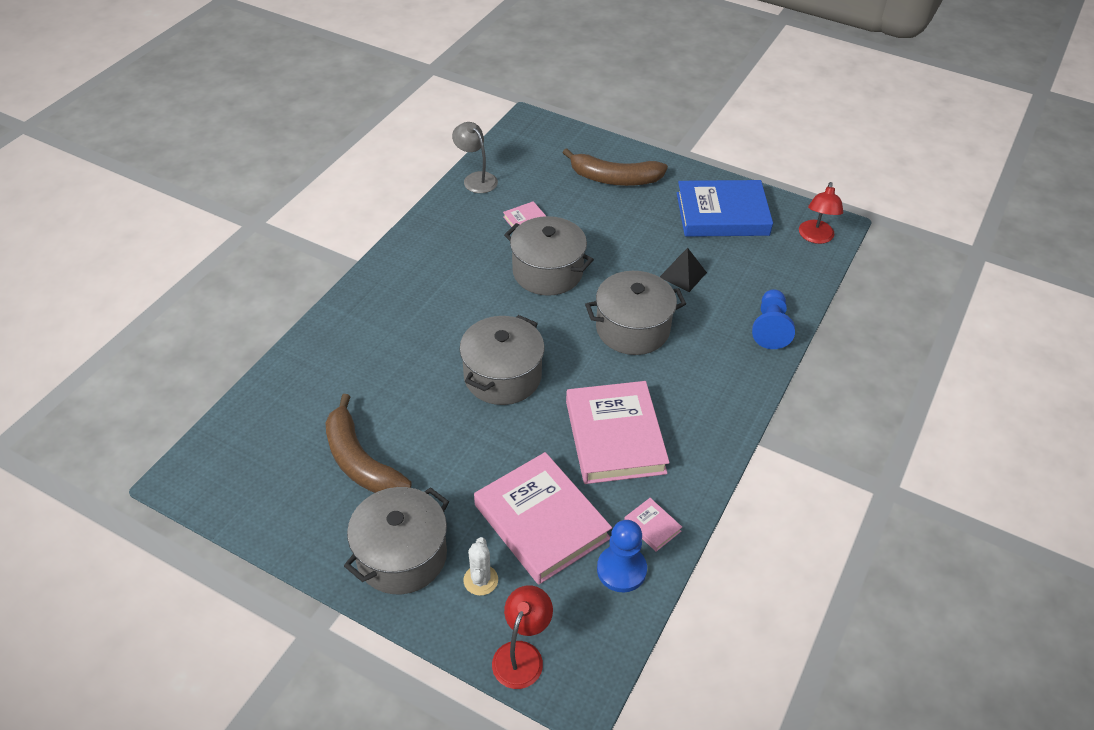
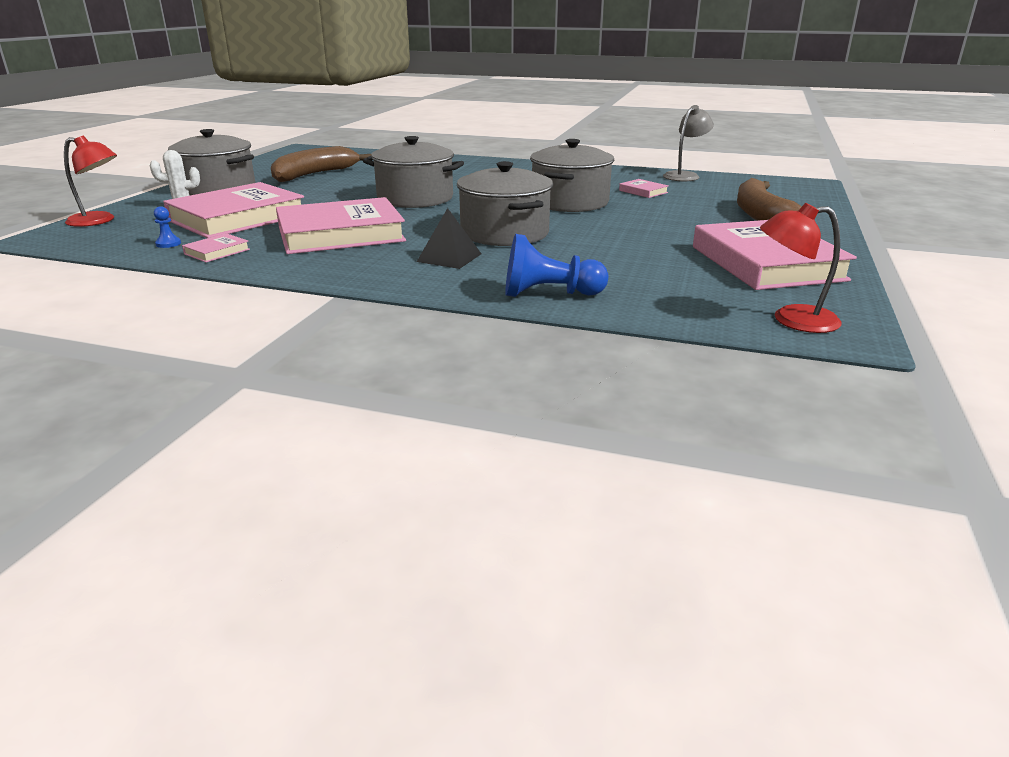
camera: 80 degrees right, 20 degrees down
(621, 570) = (168, 244): blue pawn -> blue pawn, size x0.46
(683, 275) = (617, 249): black pyramid -> black pyramid (449, 257)
(722, 214) = (766, 263): blue book -> pink book

